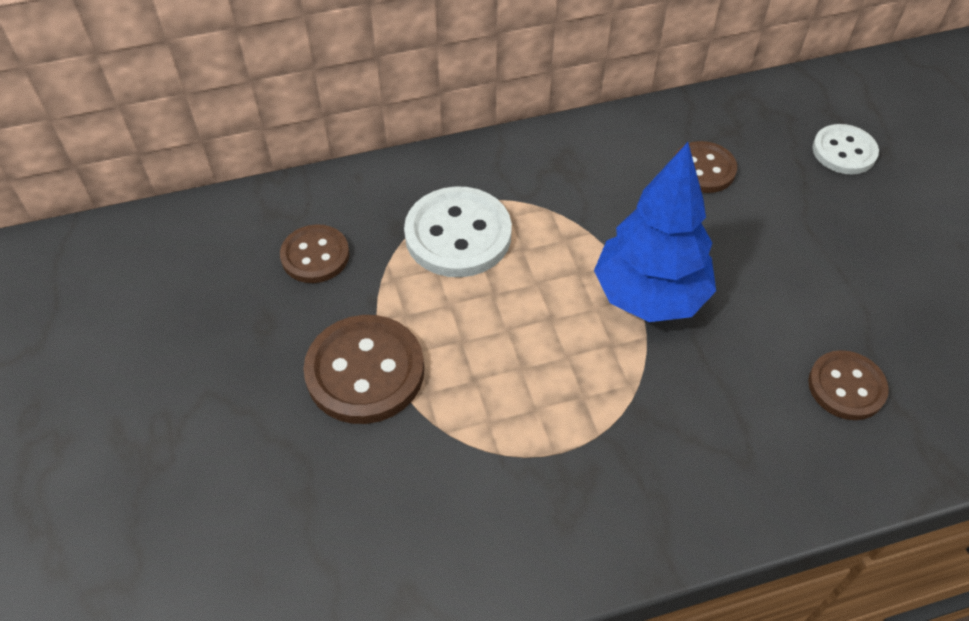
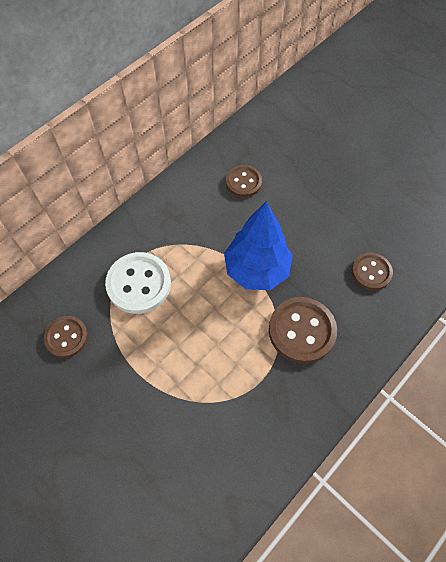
camera: 30 degrees left, 10 degrees up
(365, 371) = (136, 391): brown button -> brown button (302, 330)
(844, 151) = (305, 140): white button -> none

